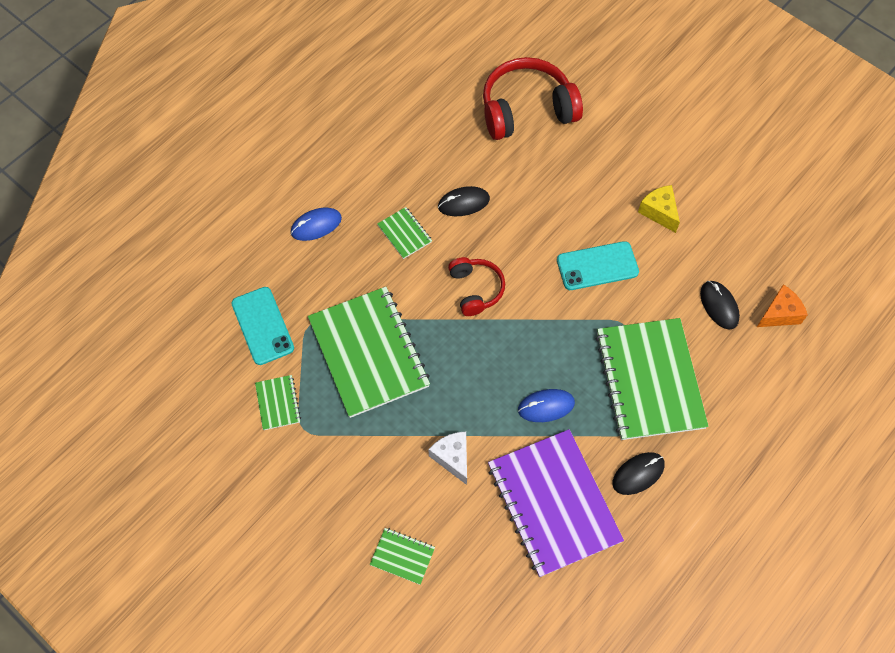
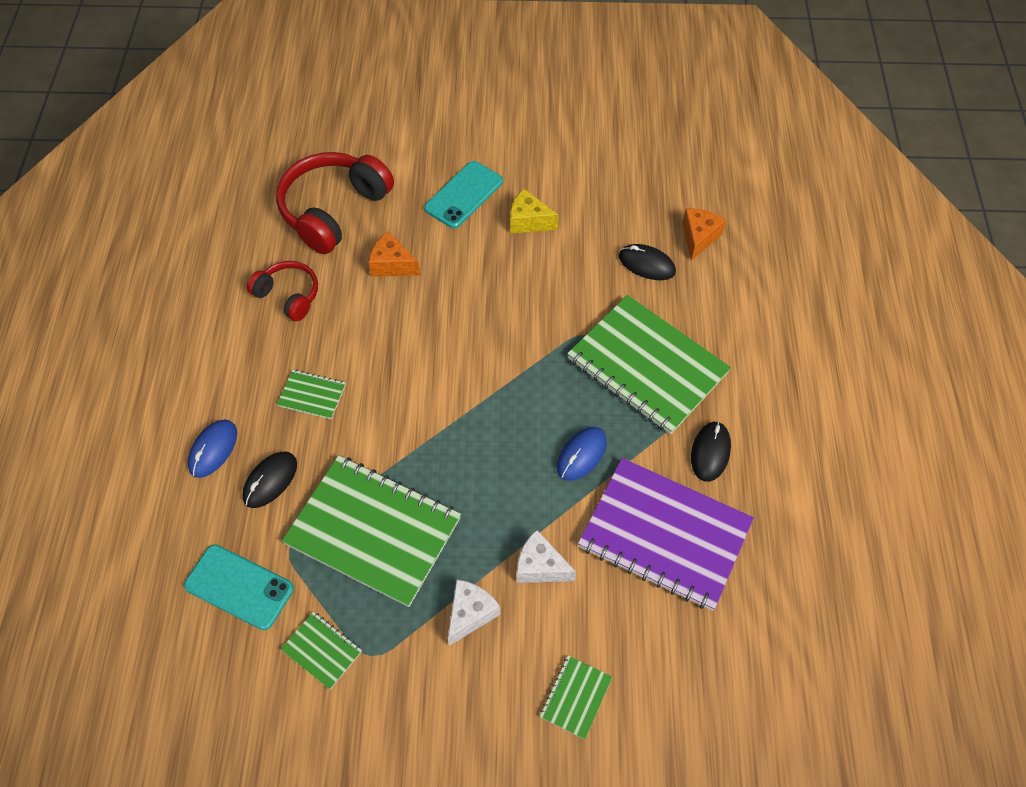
camera: 40 degrees left, 5 degrees down
(383, 452) = (470, 614): none -> white cheese
(402, 556) = (575, 697): green notebook -> green notebook turned 45 degrees counterclockwise
(463, 203) = (346, 329): black mouse -> black mouse (270, 480)
(475, 289) = (426, 398): red headphones -> red headphones (288, 295)
(533, 178) = (392, 265): none -> orange cheese
(597, 266) = (517, 302): turquoise phone -> turquoise phone (464, 195)

